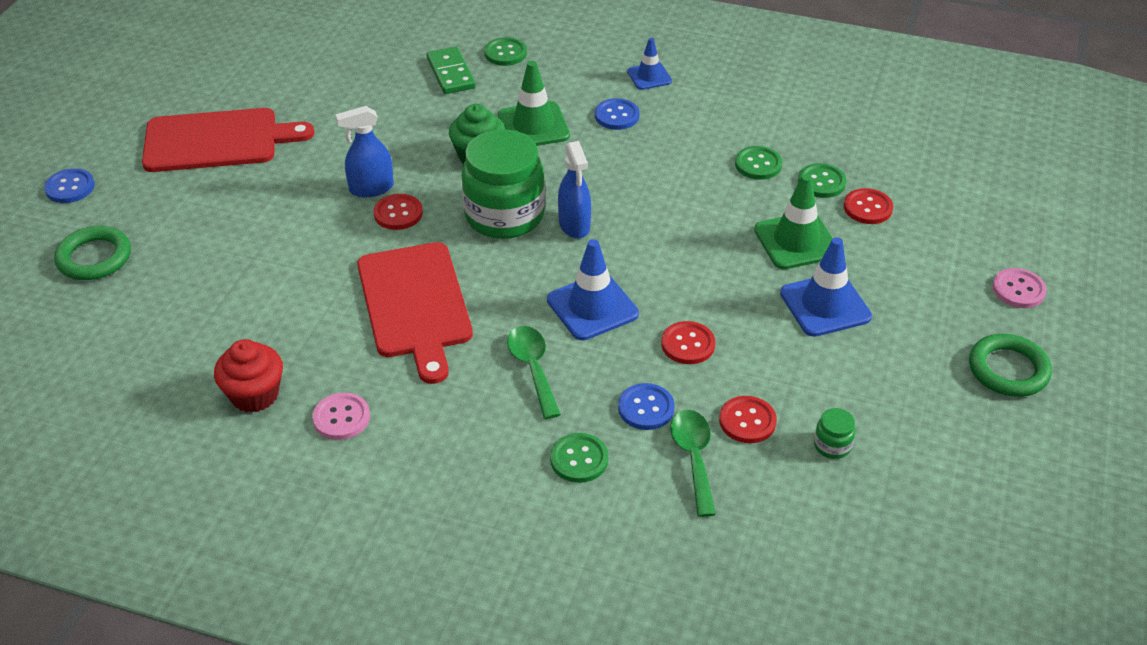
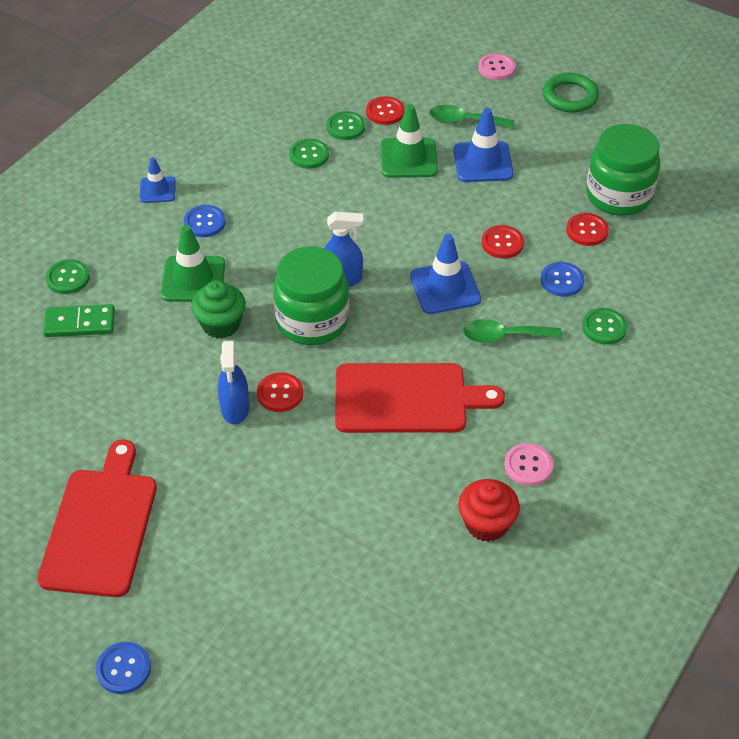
camera: 75 degrees left, 5 degrees up
(94, 258) = (254, 646): green ring -> none
(693, 458) = (615, 266): green spoon -> green spoon (464, 121)
(832, 445) = (618, 195): green jar -> green jar, size x2.49

